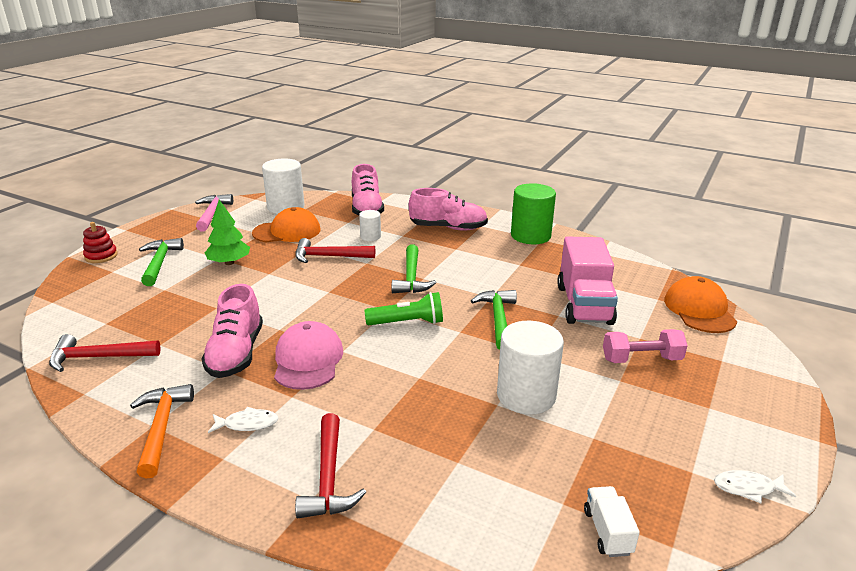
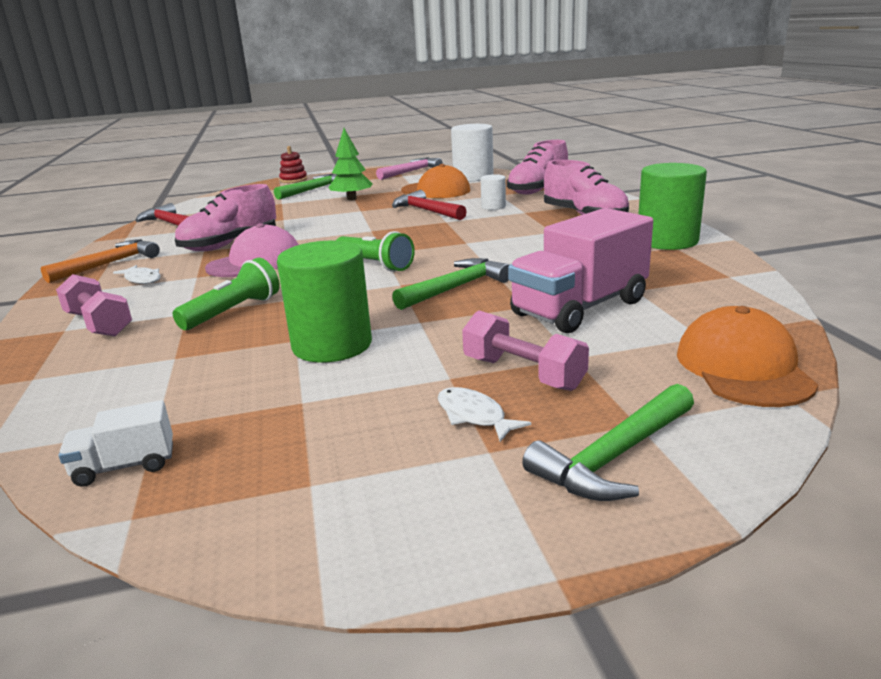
camera: 50 degrees right, 5 degrees down
(328, 477) = (99, 324): red hammer -> pink dumbbell
(406, 408) = (234, 311): none -> green flashlight
(411, 277) = (456, 239): green hammer -> green hammer (614, 456)
(526, 395) = (332, 345): white cylinder -> green cylinder
(607, 532) = (125, 466): white truck -> white truck turned 150 degrees counterclockwise
(699, 310) = (743, 367): orange cap -> orange cap turned 45 degrees counterclockwise
(748, 488) = (323, 540): white fish -> white fish (474, 416)

